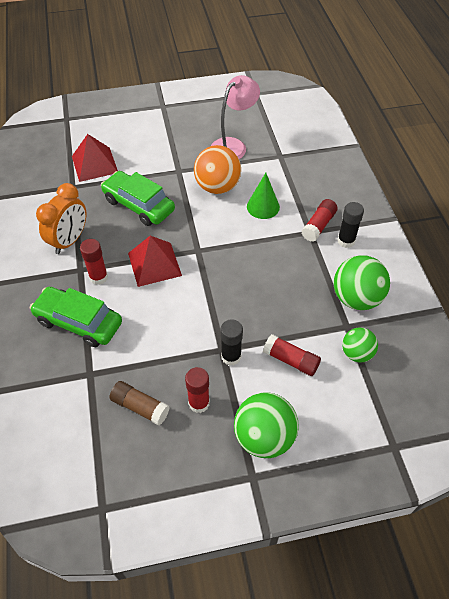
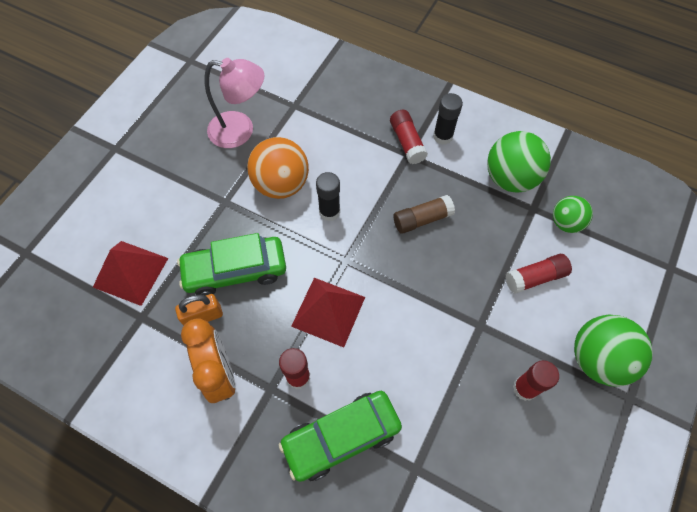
camera: 50 degrees left, 10 degrees up
(97, 211) = (203, 316): none -> orange padlock
(140, 407) = (491, 445): brown glue stick -> brown glue stick (422, 219)
(231, 356) = (494, 323): black glue stick -> black glue stick (329, 212)
(233, 145) = (240, 131): pink lamp -> pink lamp turned 105 degrees clockwise
(263, 206) = (343, 166): green cone -> none

